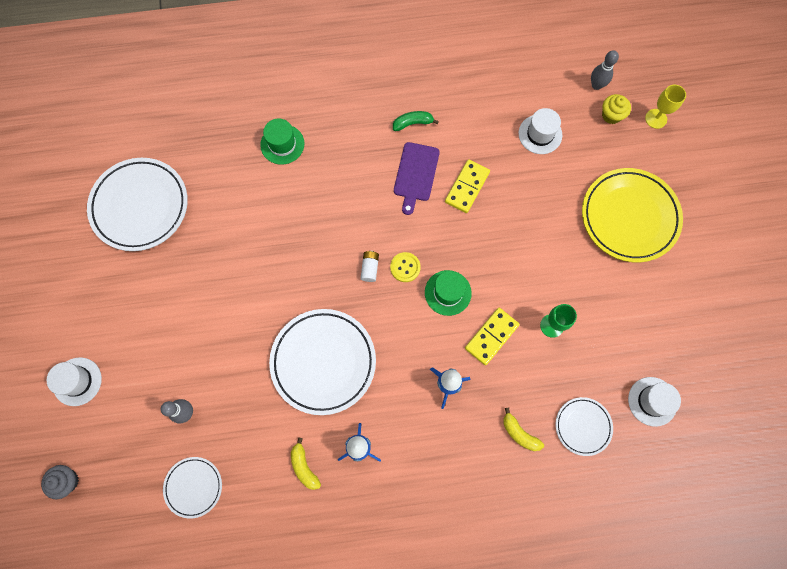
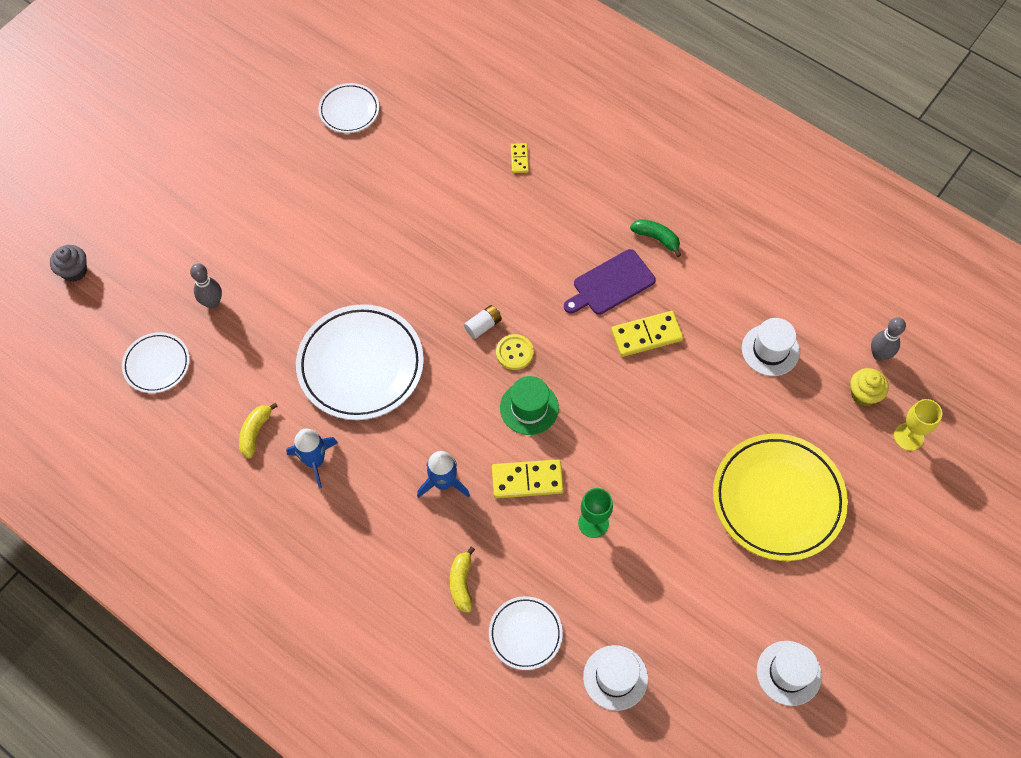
camera: 45 degrees right, 10 degrees down
(77, 381) = (159, 203): white hat -> white hat (789, 673)
(140, 206) = (349, 110): white plate -> white plate, size x0.53
(282, 144) = (519, 159): green hat -> yellow domino

